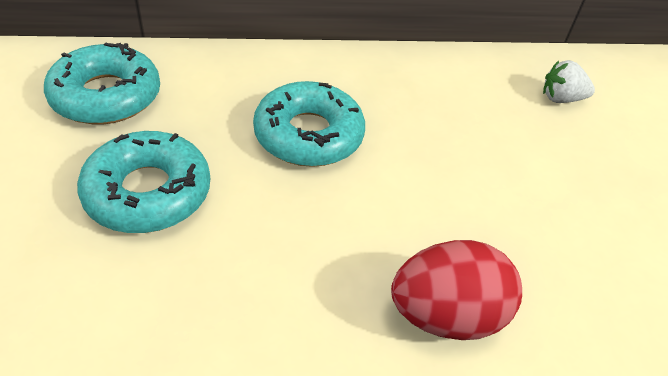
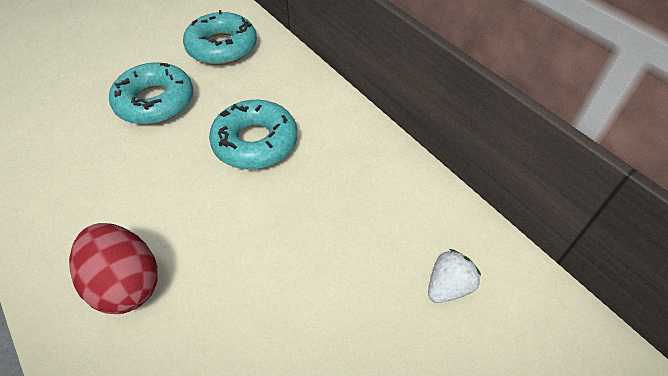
camera: 65 degrees right, 5 degrees up
(561, 99) = (448, 286): white strawberry -> white strawberry turned 75 degrees clockwise

